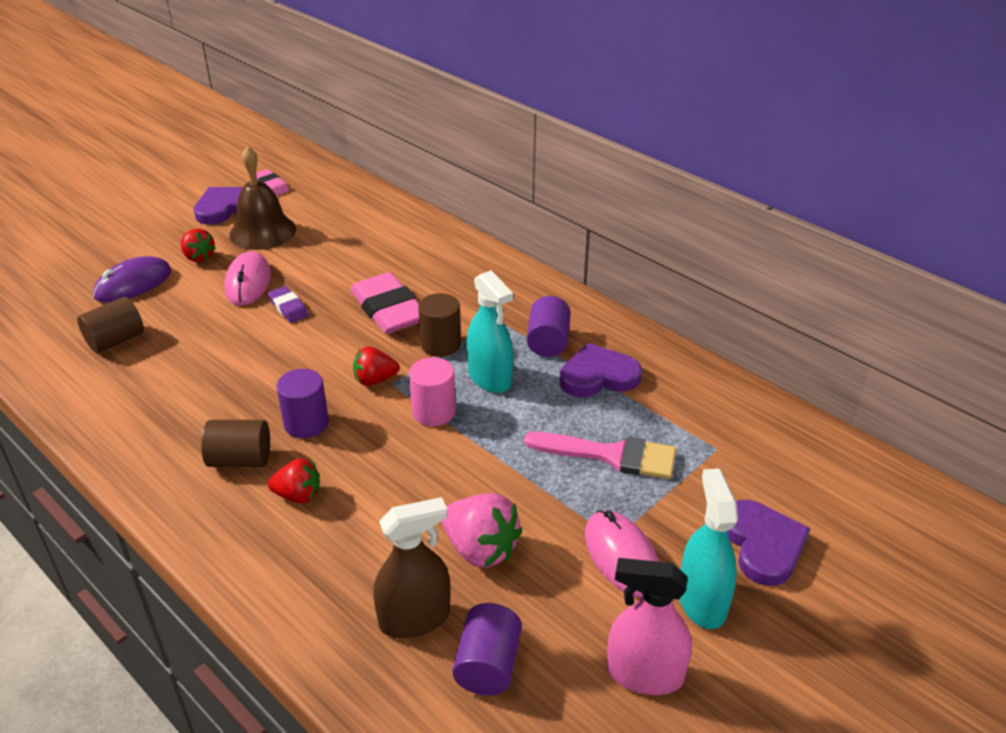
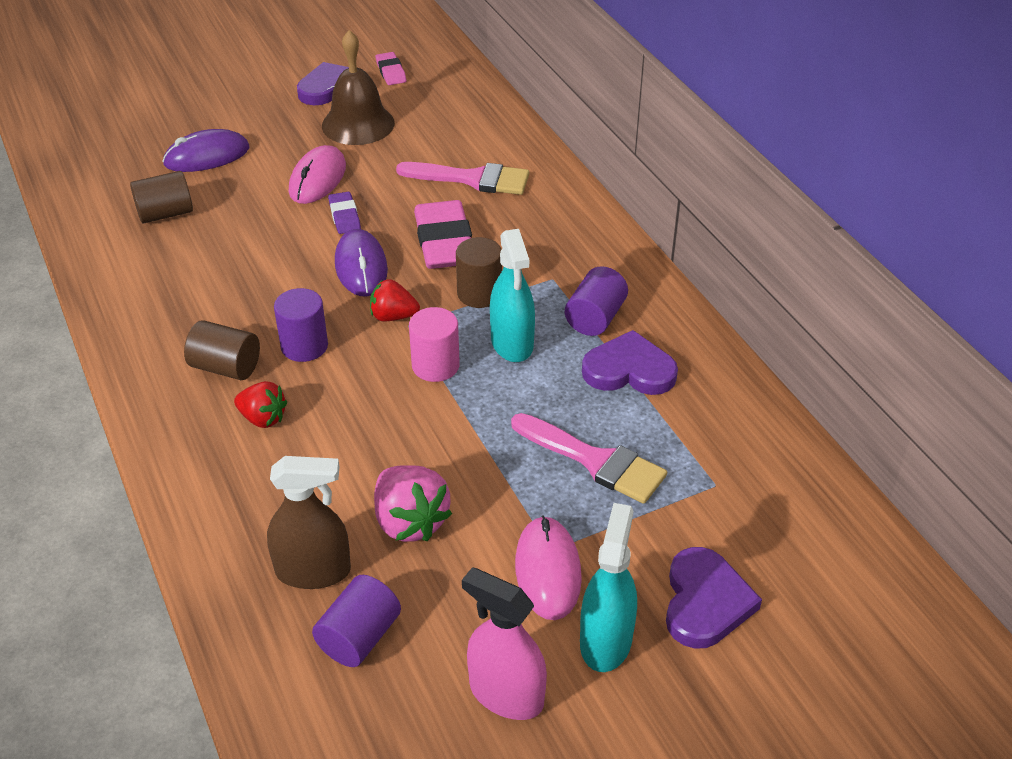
camera: 20 degrees right, 5 degrees up
(198, 257) = (282, 140): red strawberry -> none
(324, 345) = (361, 267): none -> purple mouse
(386, 256) = (472, 179): none -> pink brush

